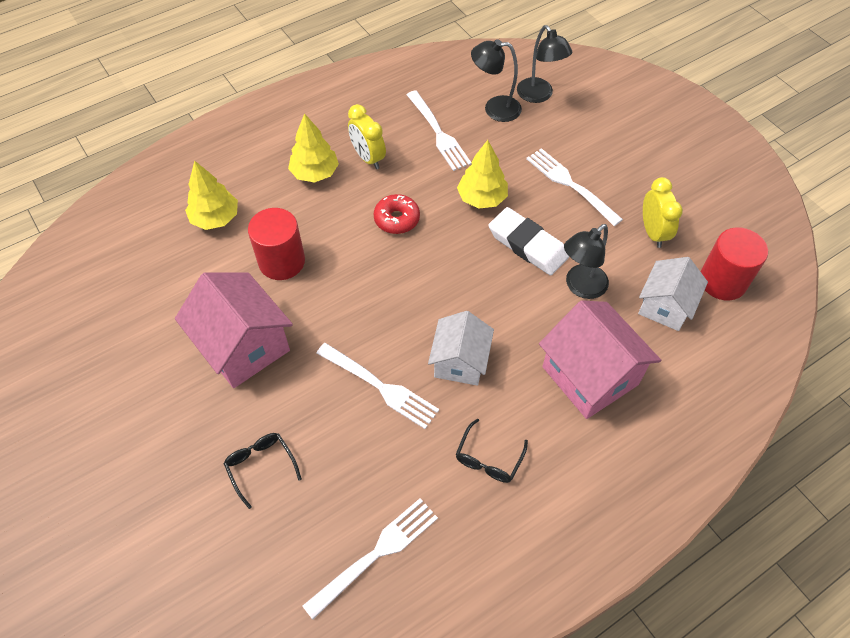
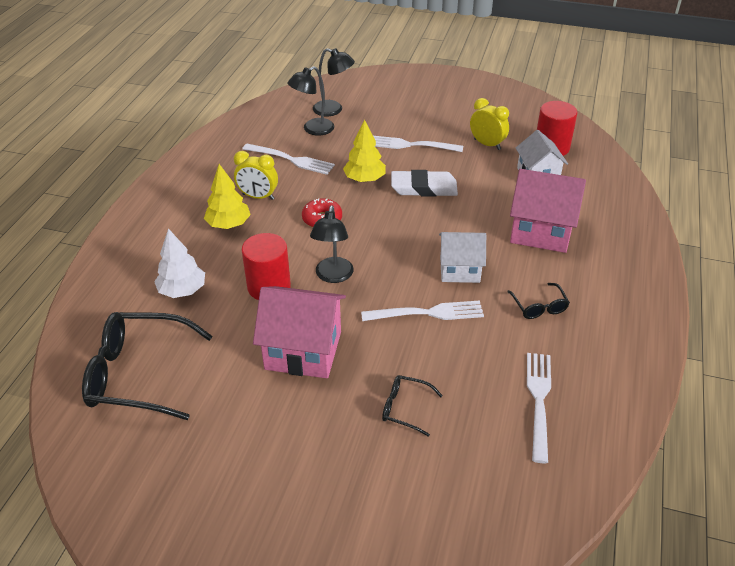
camera: 40 degrees left, 15 degrees down
(111, 277) = (138, 374): none -> black glasses
(215, 218) = (182, 290): yellow tree -> white tree
(460, 362) = (459, 269): white house -> white house turned 60 degrees counterclockwise
(580, 287) = (481, 192): black lamp -> black lamp (333, 276)

